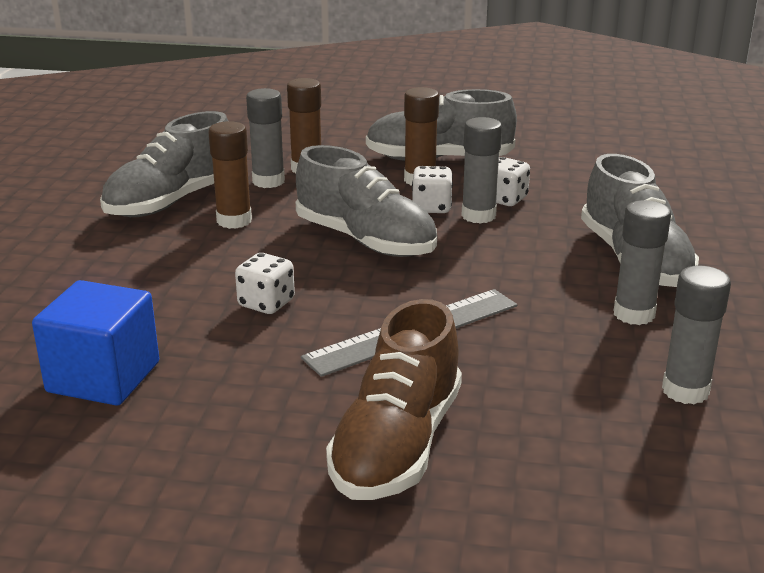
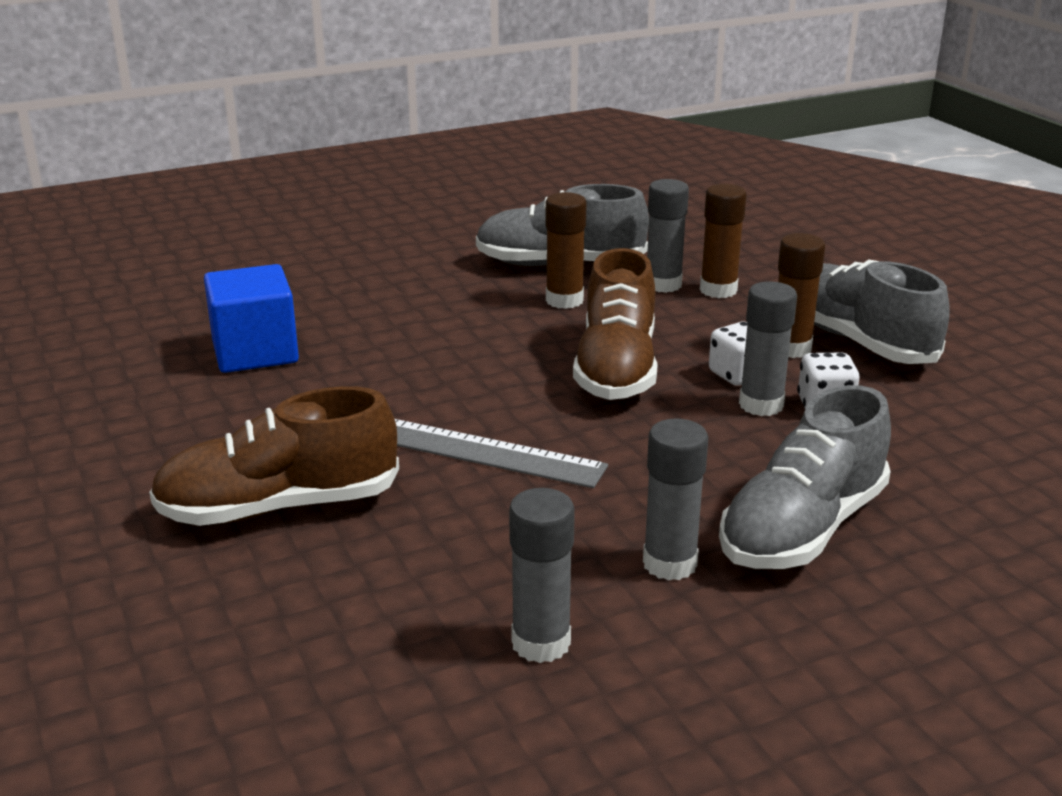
camera: 55 degrees right, 0 degrees up
(266, 303) = (439, 368): white dice -> none
(366, 240) = (616, 368): grey shoe -> brown shoe

